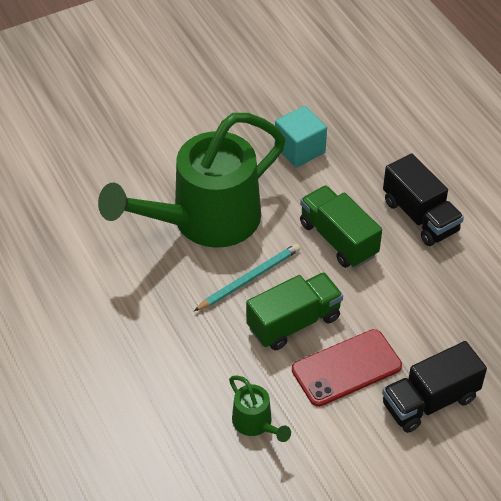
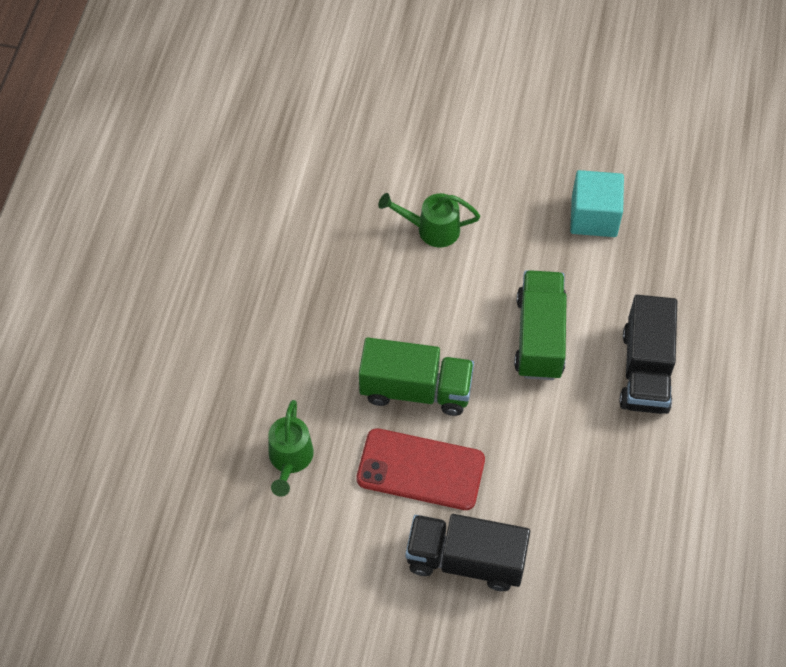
camera: 40 degrees right, 10 degrees up
(205, 220) = (432, 229): green watering can -> green watering can, size x0.40
(249, 279) = (417, 317): turquoise pencil -> none

